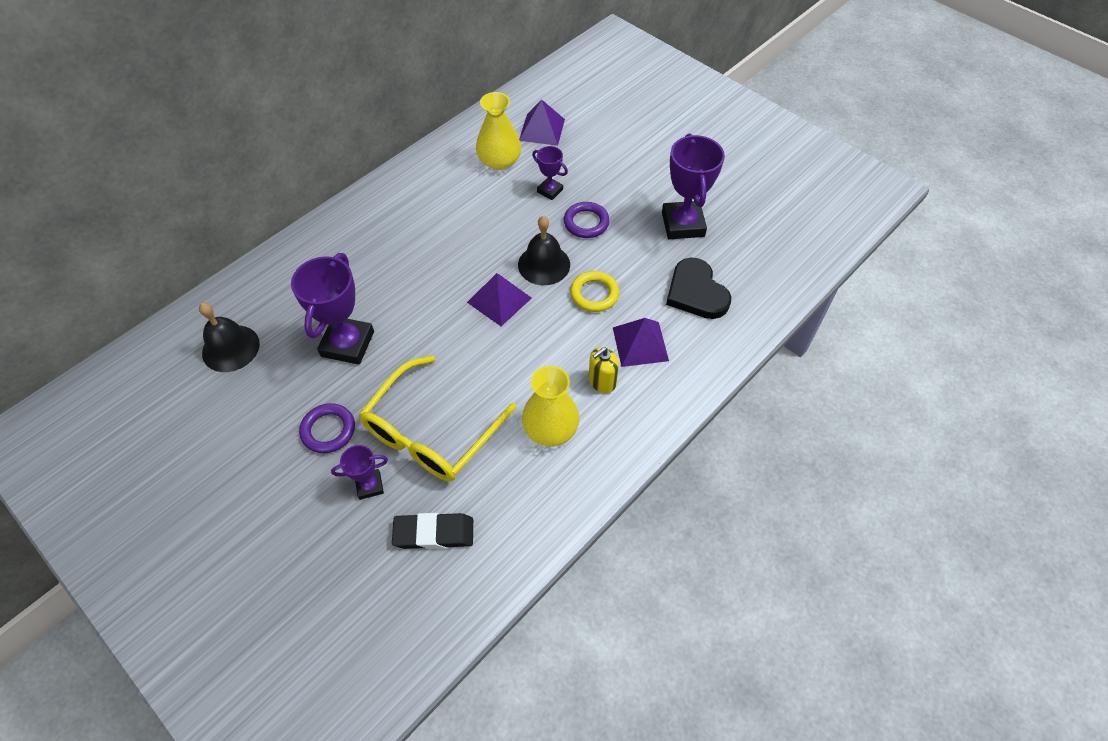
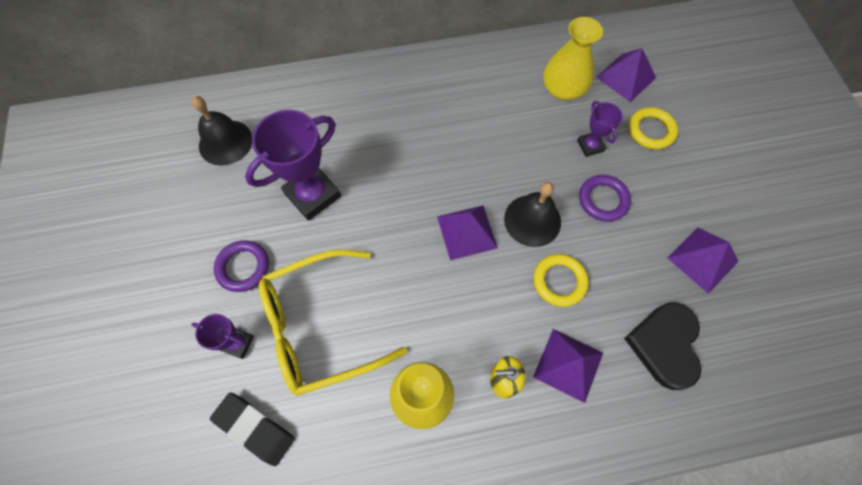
camera: 35 degrees right, 10 degrees up
(587, 158) = (651, 131): none -> yellow ring
(683, 224) = (702, 259): purple trophy -> purple pyramid

